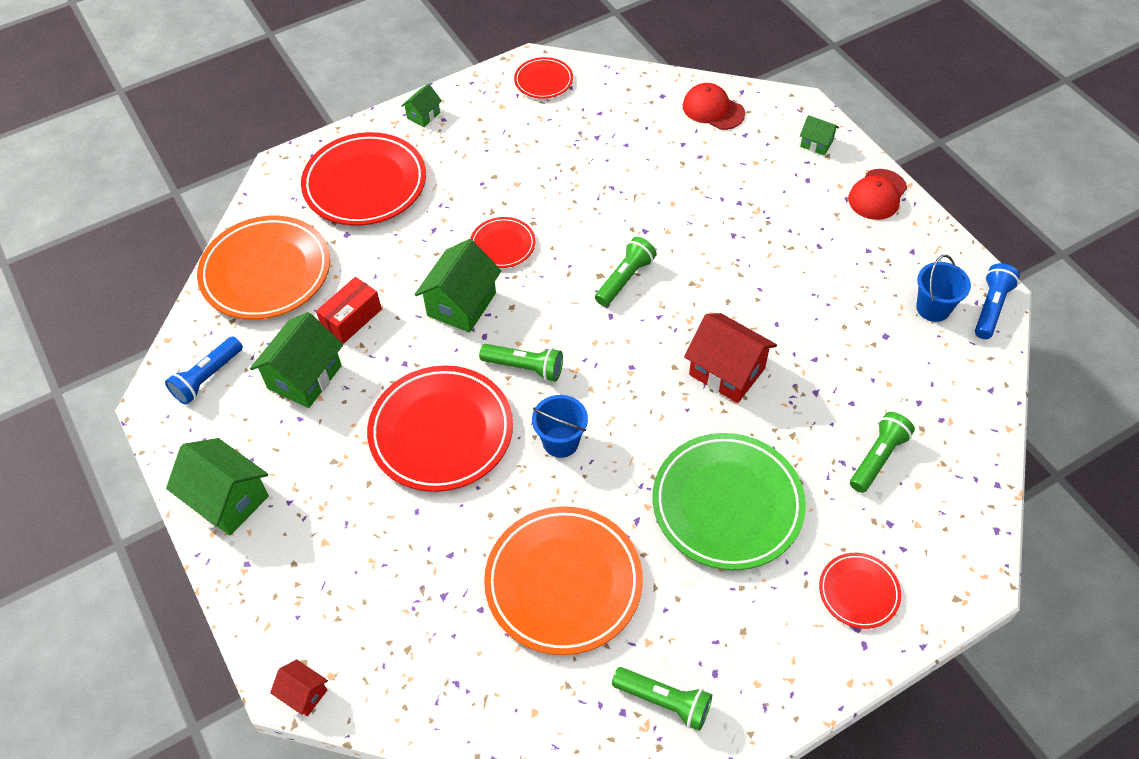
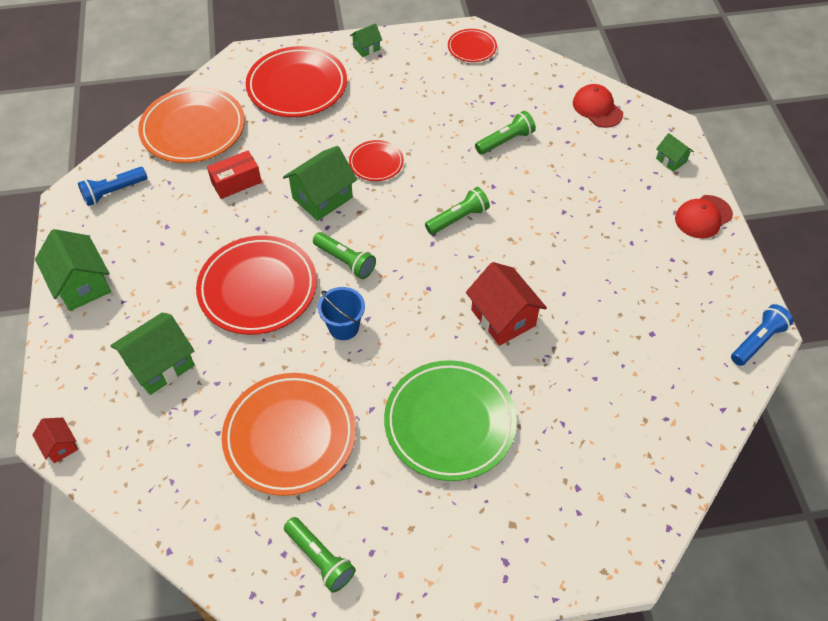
camera: 20 degrees right, 0 degrees up
(305, 377) = (181, 214): green house -> green house (160, 365)
(858, 592) = (522, 534): red plate -> none
(877, 458) = (594, 431): green flashlight -> green flashlight (505, 141)
(933, 308) = (705, 324): blue bucket -> none

